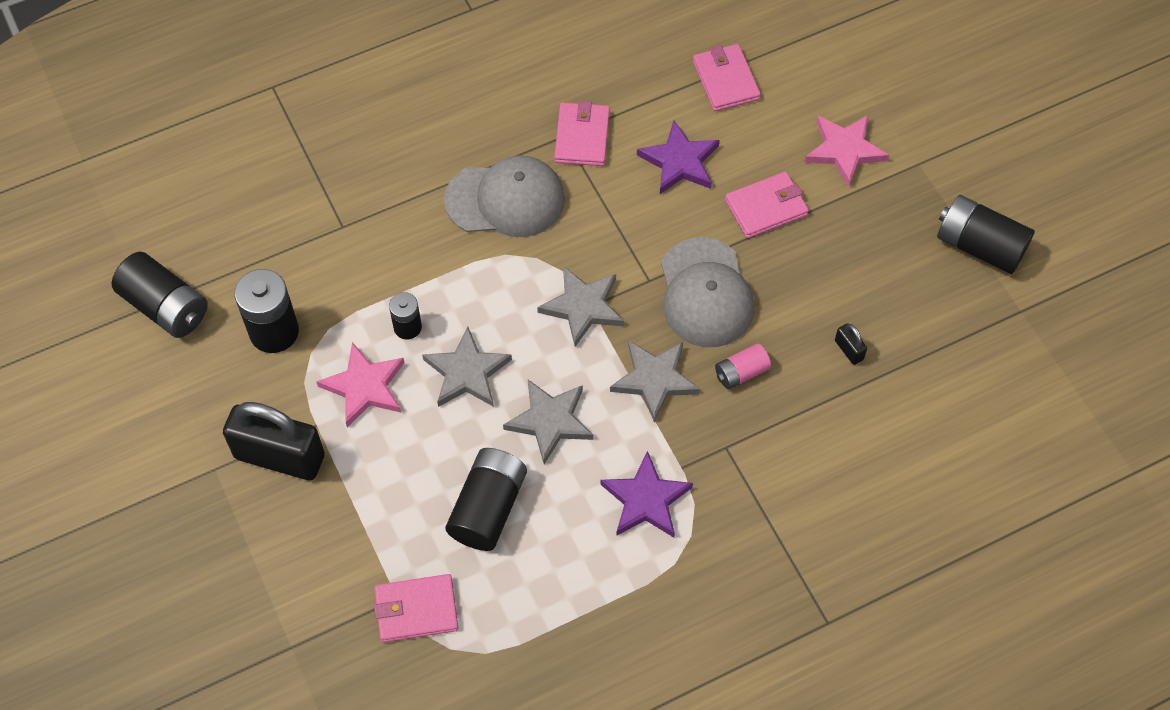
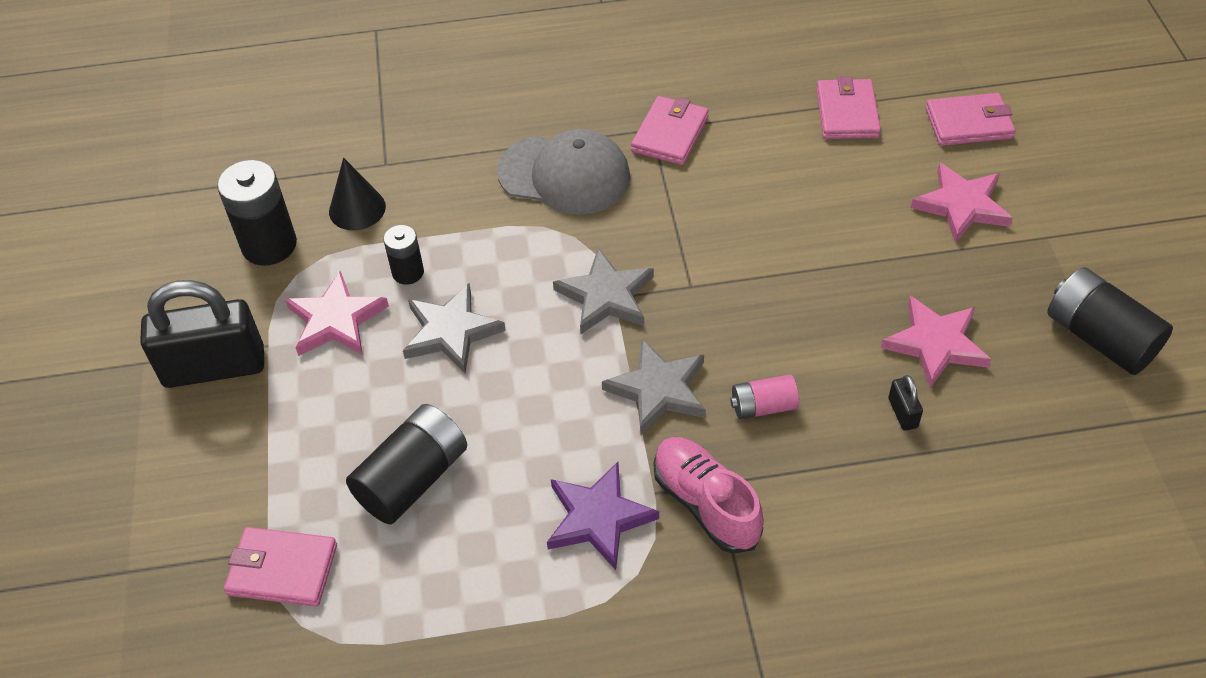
camera: 20 degrees right, 10 degrees down
(165, 306) = (175, 198): black battery -> none
(279, 456) = (214, 367): black padlock -> black padlock turned 45 degrees counterclockwise
(336, 277) = (357, 209): none -> black cone
(550, 421) = (521, 404): grey star -> none
(679, 162) = (768, 178): purple star -> none
(705, 293) = (750, 314): grey cap -> none
(723, 465) = (705, 504): none -> pink shoe
(766, 207) = (851, 243): pink wallet -> pink wallet (969, 123)
(857, 283) = (935, 344): none -> pink star

